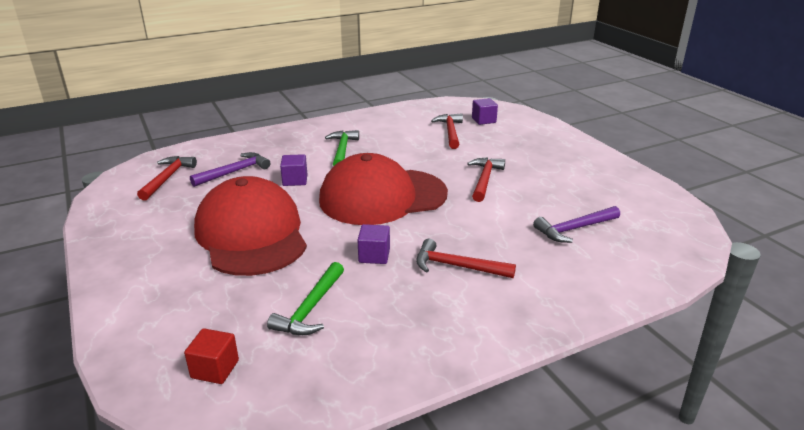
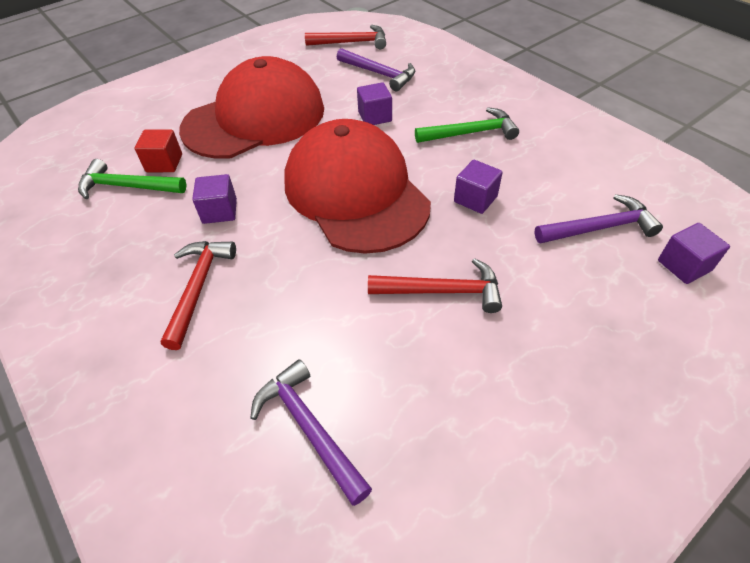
camera: 80 degrees right, 20 degrees up
(215, 369) = (55, 155): red cube -> red cube (164, 163)
(410, 159) = (475, 199): none -> purple cube
(450, 132) = (600, 228): red hammer -> purple hammer

